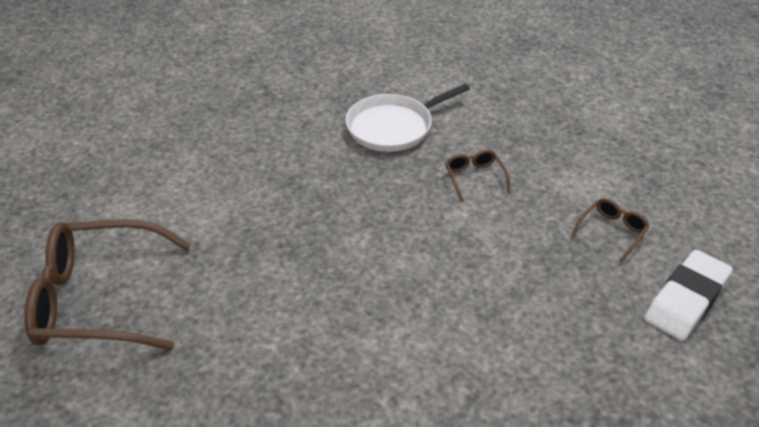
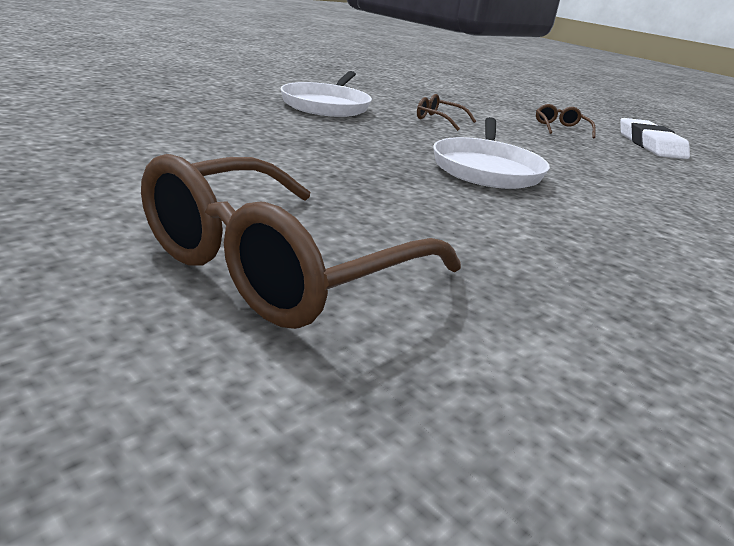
camera: 50 degrees left, 15 degrees down
(382, 266) = (486, 169): none -> white pan

